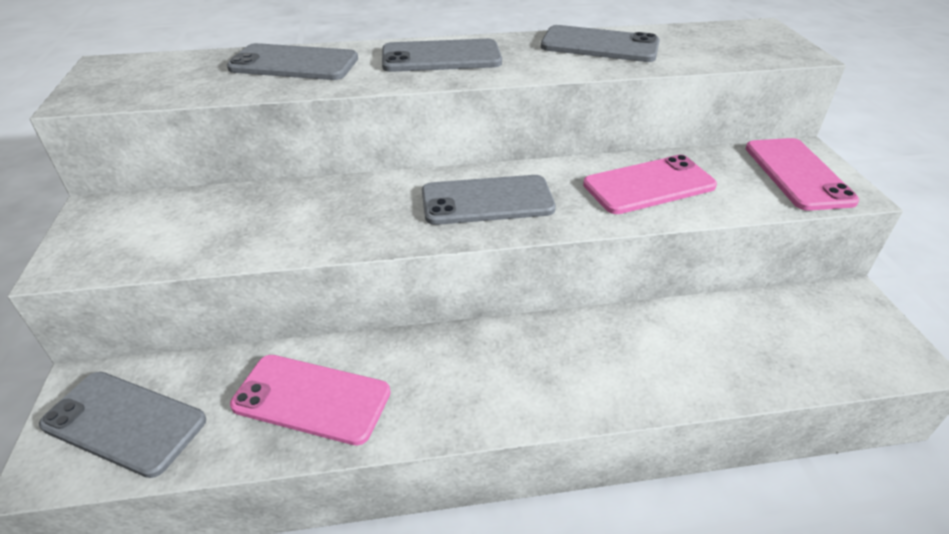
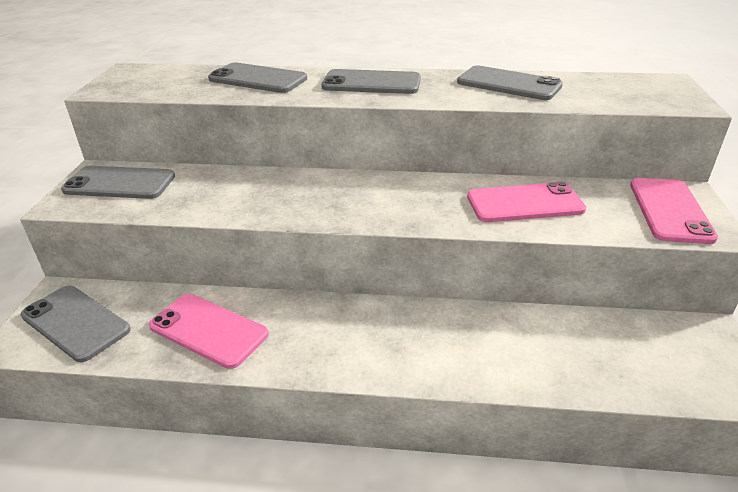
camera: 15 degrees right, 5 degrees down
(487, 201) = (381, 199): grey phone -> grey phone (120, 183)

